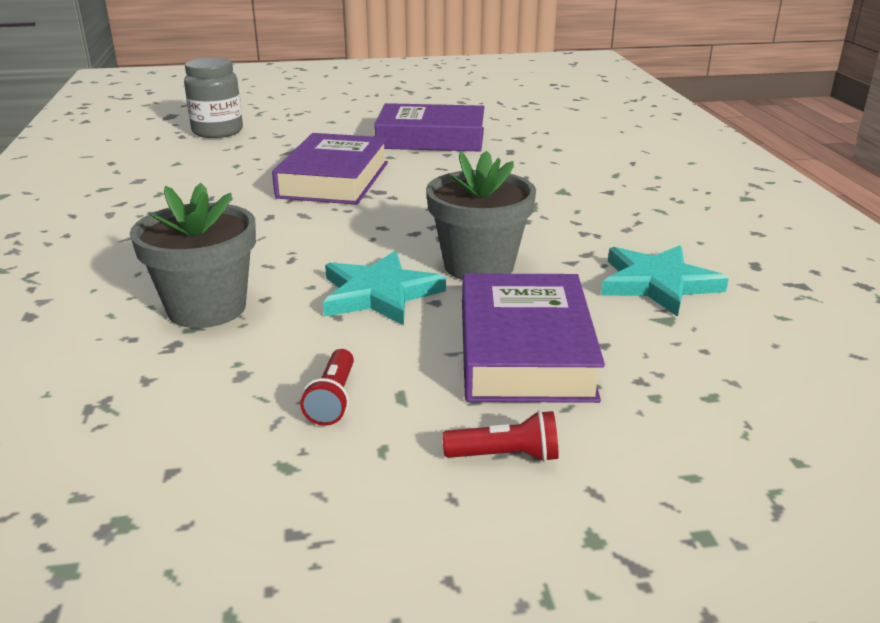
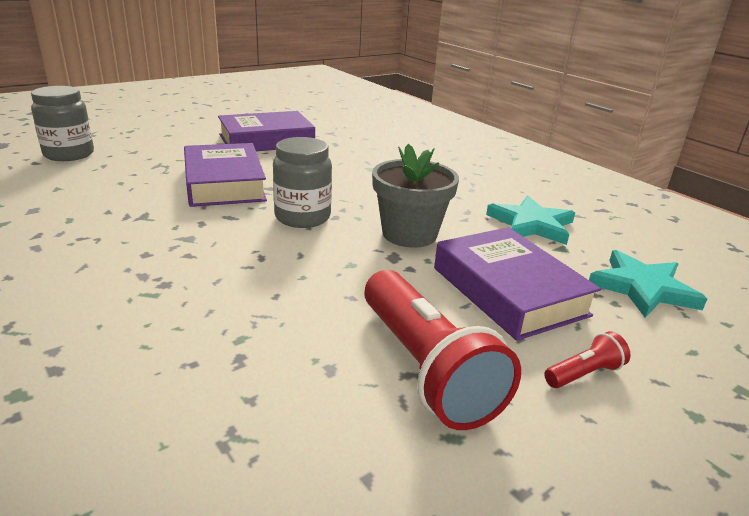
camera: 30 degrees left, 0 degrees up
(207, 308) = (234, 317): grey flower pot -> none
(333, 400) = (425, 368): red flashlight -> red flashlight, size x2.32
(377, 227) = (302, 217): none -> grey jar
(379, 294) = (363, 271): turquoise star -> turquoise star (642, 288)

